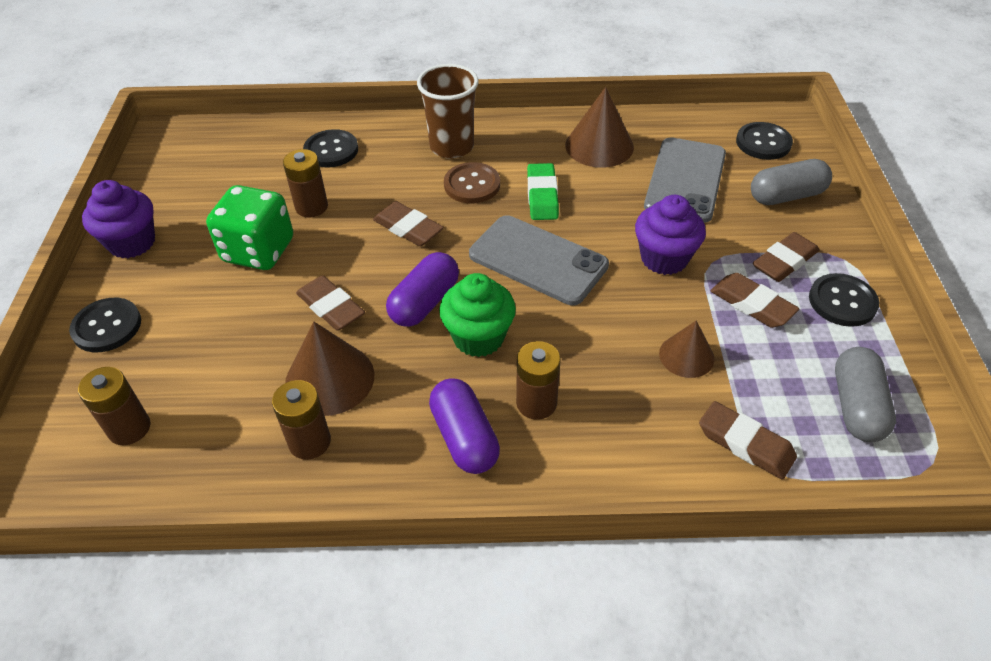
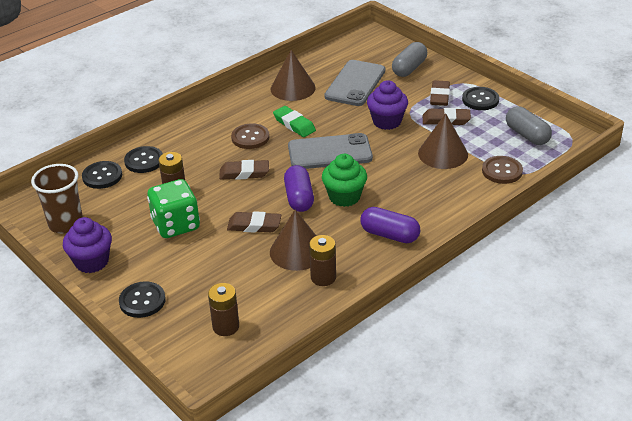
camera: 40 degrees left, 10 degrees down
(452, 147) = (213, 126): brown cup -> brown cup (66, 224)
(536, 403) = (403, 205): brown battery -> none
(685, 180) = (355, 83): grey phone -> grey phone turned 45 degrees clockwise
(686, 356) = (443, 154): brown cone -> brown cone, size x1.60
(745, 443) = (502, 171): brown eraser -> brown button
(763, 143) = (371, 49): black button -> black button (102, 176)

